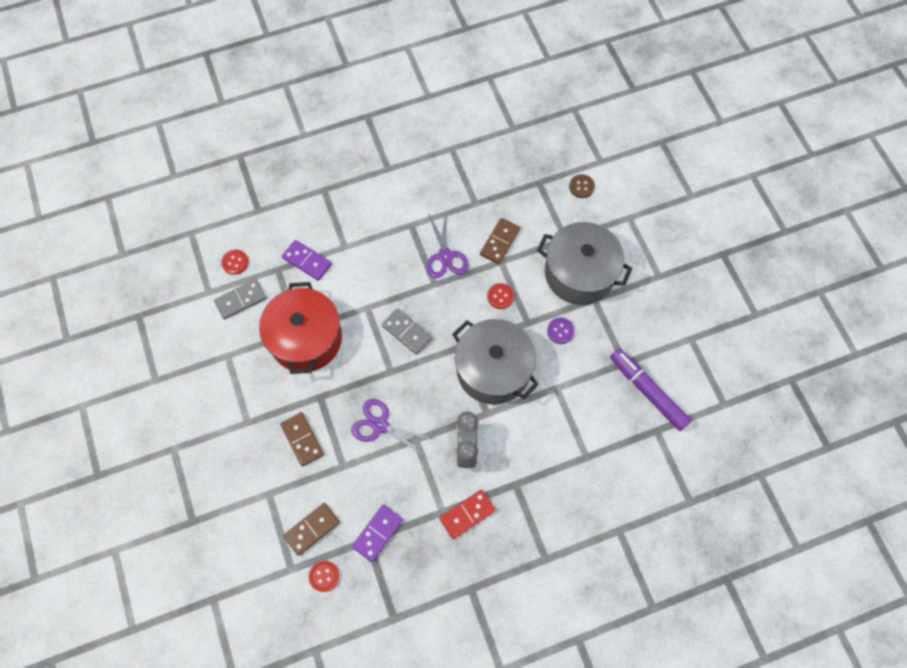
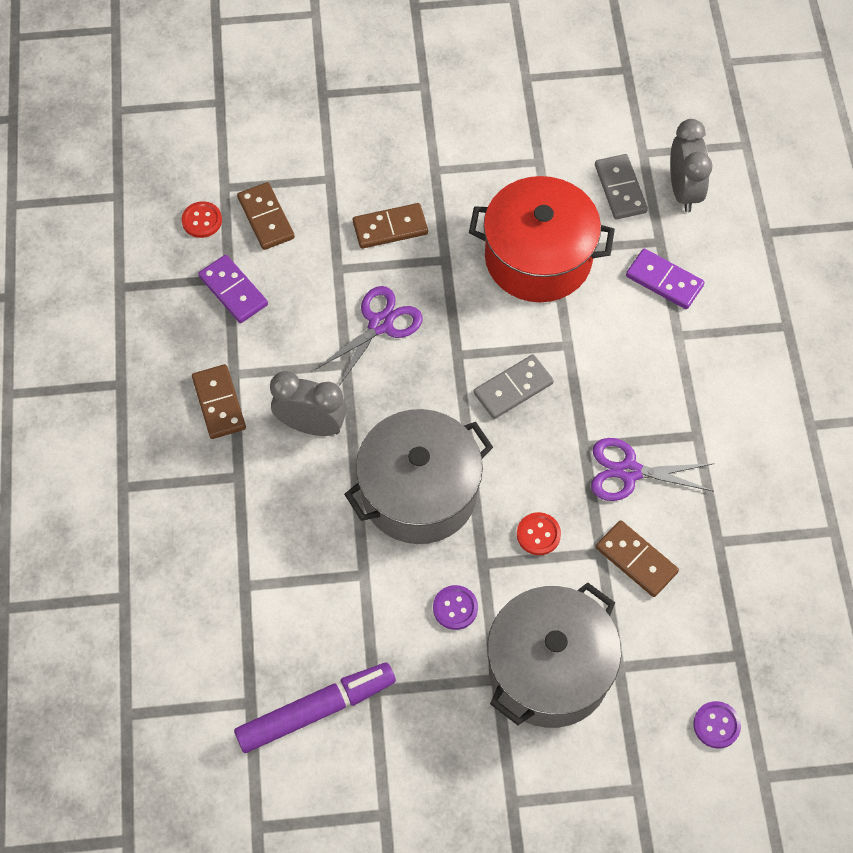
camera: 105 degrees right, 5 degrees down
(235, 262) = (683, 191): red button -> grey clock
(307, 261) = (664, 281): purple domino -> purple domino turned 75 degrees clockwise
(467, 514) = (219, 403): red domino -> brown domino
(581, 187) = (716, 725): brown button -> purple button

